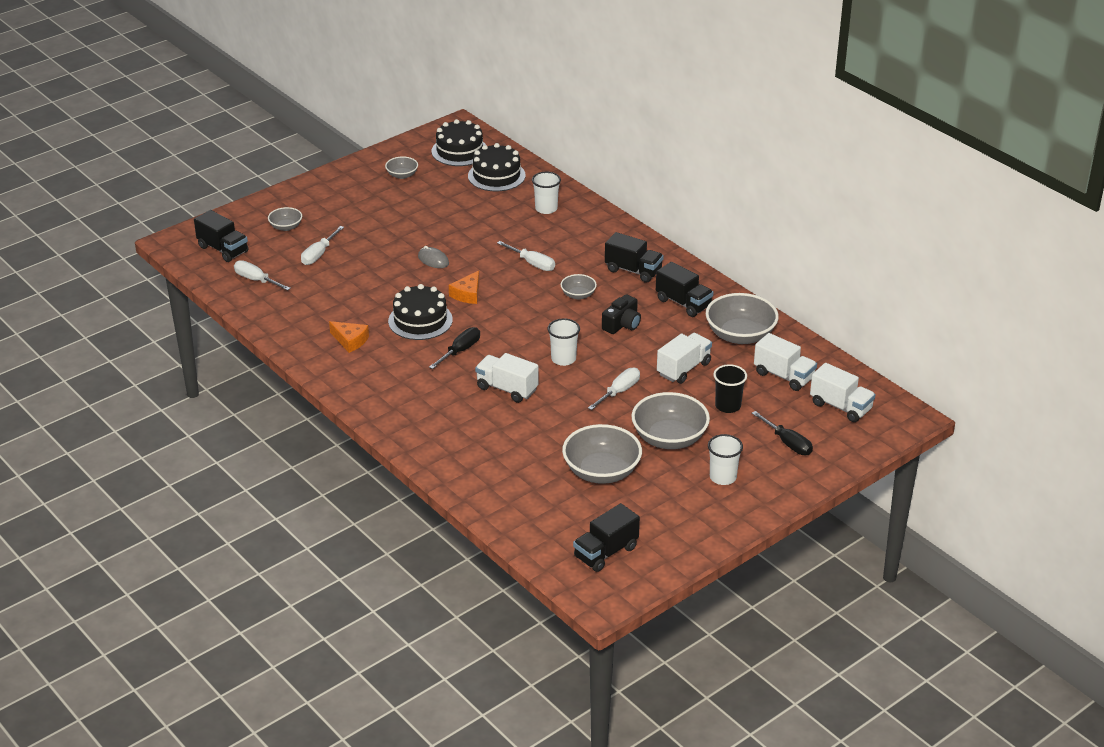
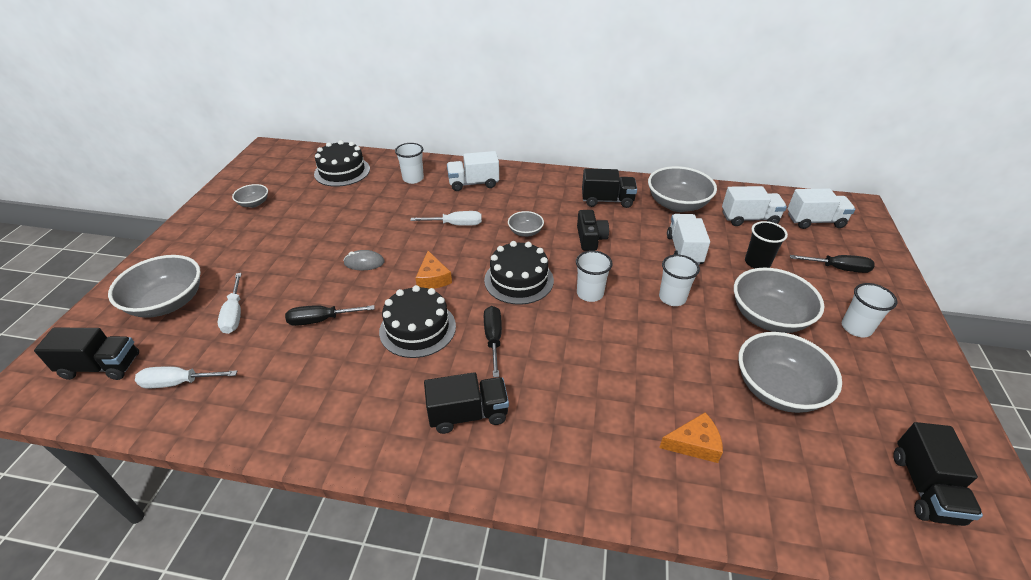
camera: 40 degrees left, 5 degrees up
(286, 227) = (167, 303): grey bowl -> grey bowl, size x1.95
(350, 341) = (366, 395): orange cheese -> orange cheese (694, 444)
(367, 285) = (322, 320): none -> black screwdriver
(459, 151) = (288, 166): black cake -> black cake (519, 280)
(507, 389) = (584, 353): white truck -> white truck (473, 183)
(619, 392) = (672, 298): white screwdriver -> white cup
(633, 271) = (539, 194): black truck -> black truck (468, 414)

